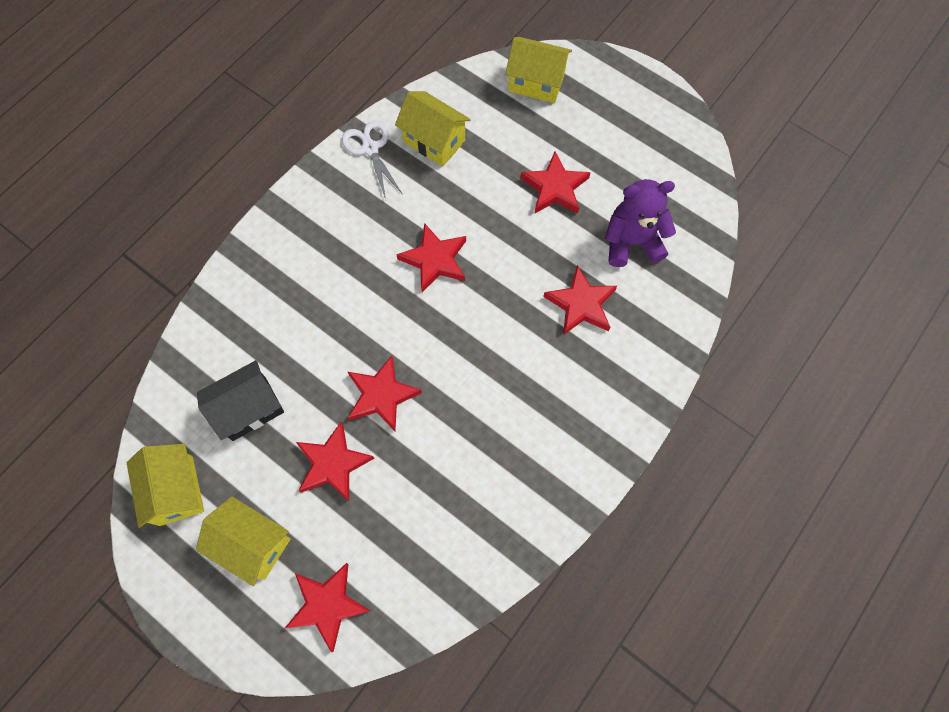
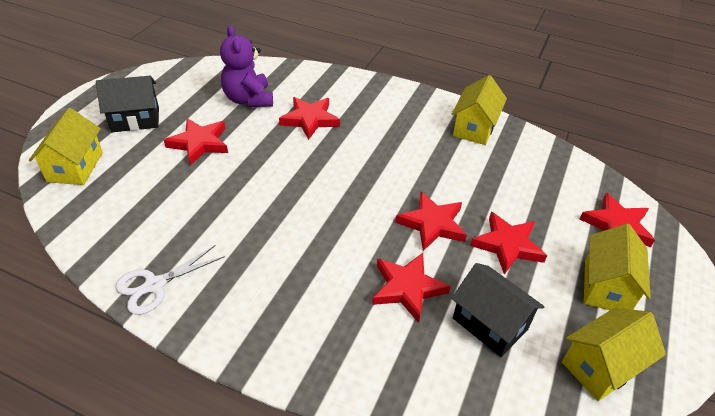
camera: 105 degrees left, 25 degrees down
(434, 141) = (145, 232): yellow house -> yellow house (474, 128)
(435, 260) = (287, 210): red star -> red star (407, 288)
(607, 129) = (135, 119): none -> black house

